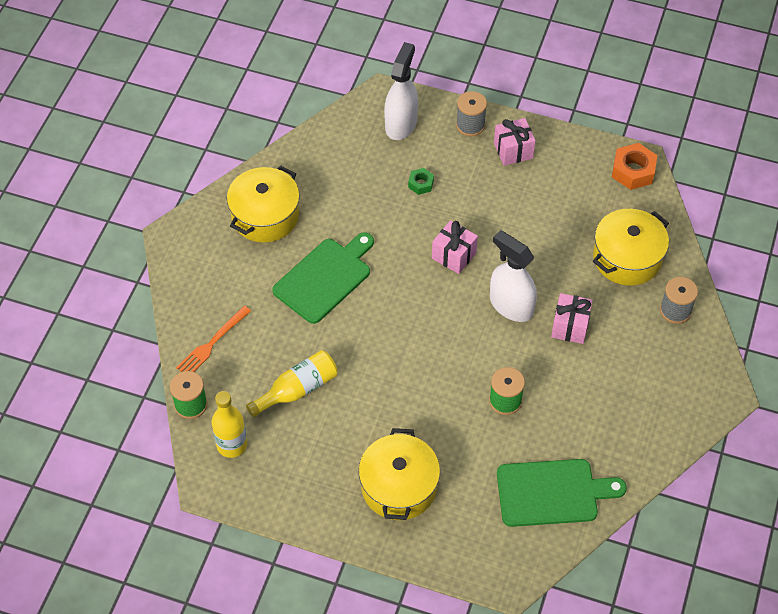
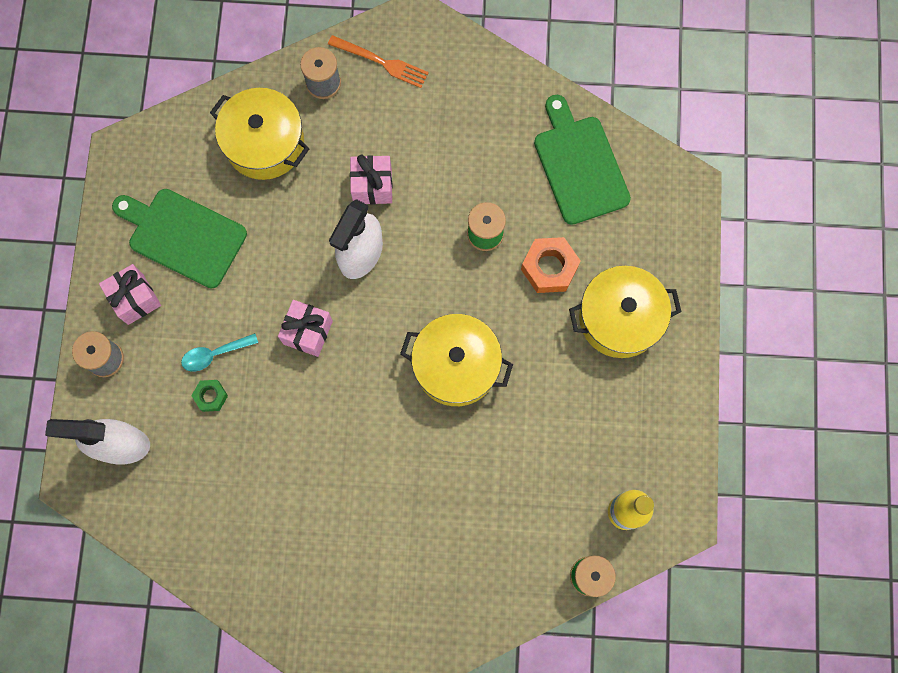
camera: 105 degrees left, 20 degrees up
(212, 343) = (502, 579): orange fork -> orange fork (381, 62)
(265, 216) = (303, 574): yellow pot -> yellow pot (456, 365)
(297, 390) = (535, 460): yellow bottle -> none
(325, 278) = (376, 473): green cutting board -> green cutting board (183, 236)
(453, 192) = (214, 354): none -> turquoise spoon
(633, 171) = (137, 158): orange nut -> orange nut (549, 268)

